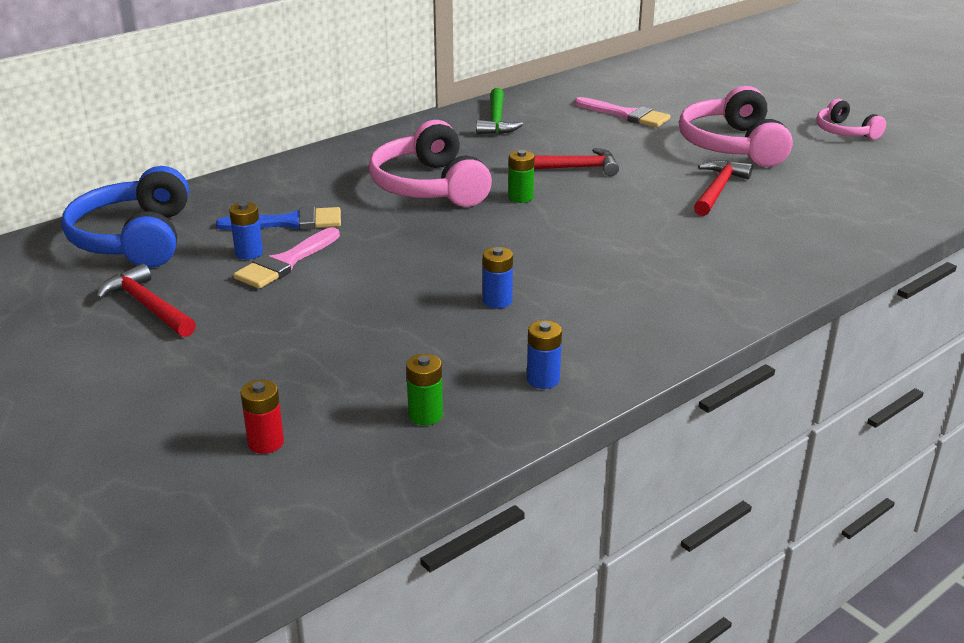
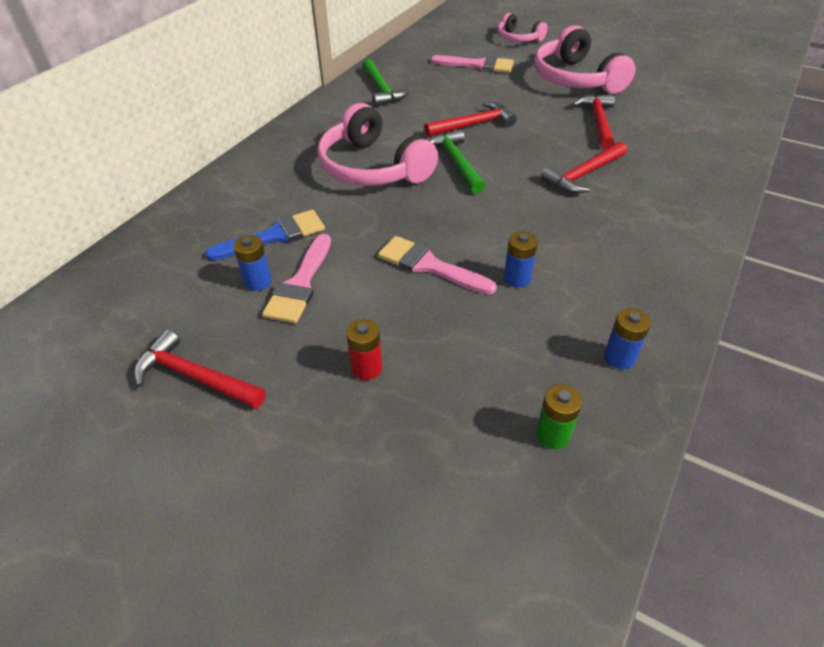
camera: 20 degrees left, 15 degrees up
(135, 239) = (131, 293): blue headphones -> none
(266, 443) = (429, 526): red battery -> red battery (366, 368)
(418, 274) = (429, 265): none -> pink brush
(520, 197) = (456, 162): green battery -> green hammer
(652, 233) = (583, 174): none -> red hammer
(845, 132) = (641, 51): pink headphones -> pink headphones (518, 38)

